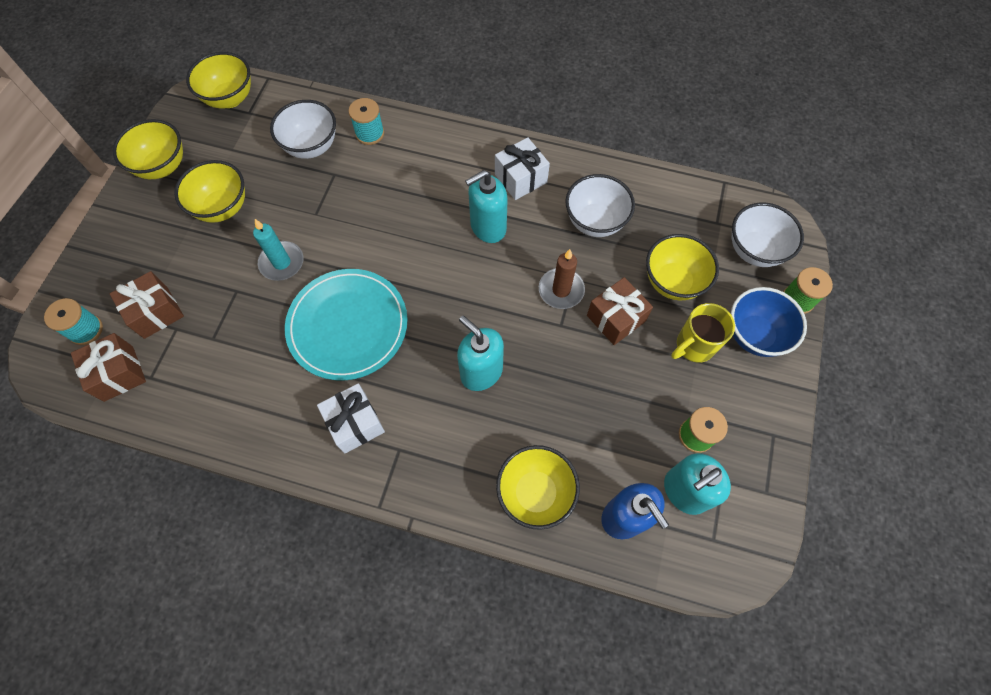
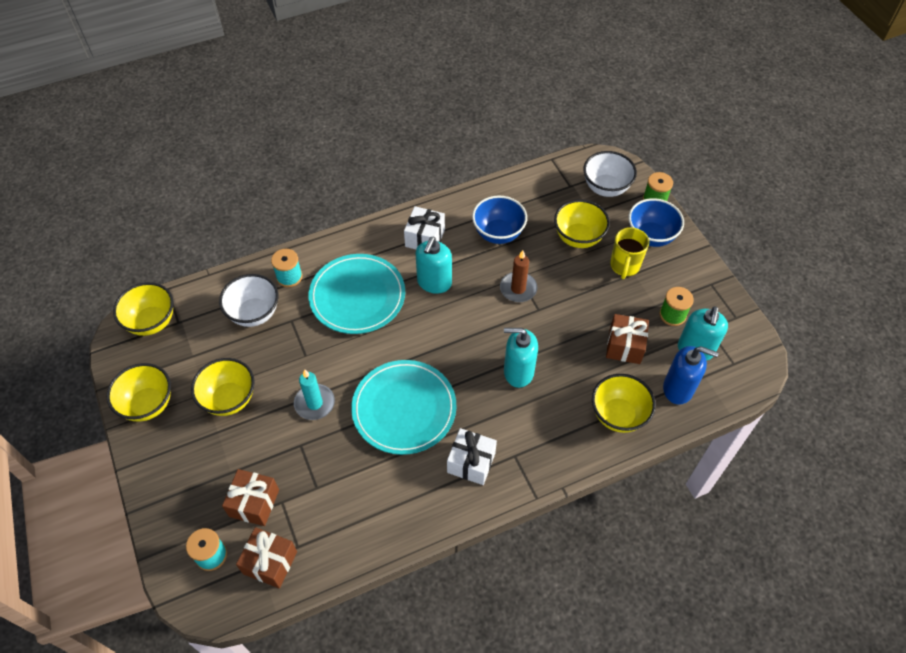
camera: 40 degrees left, 10 degrees down
(409, 191) = (357, 296): none -> turquoise plate
(595, 222) = (498, 233): white bowl -> blue bowl
(616, 318) = (566, 282): brown gift -> brown gift (624, 346)

